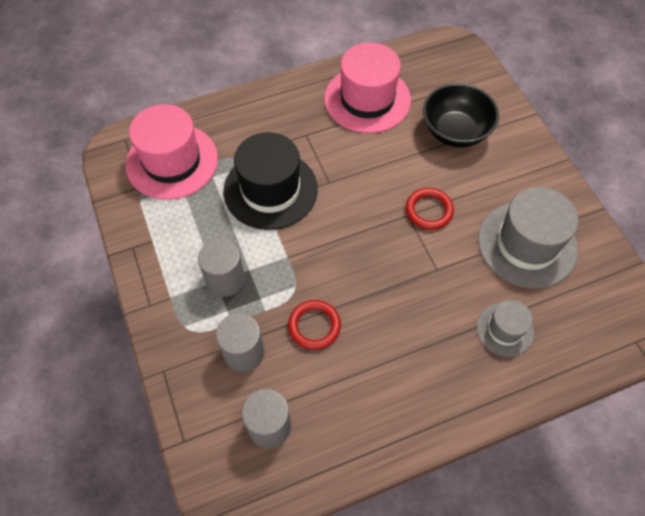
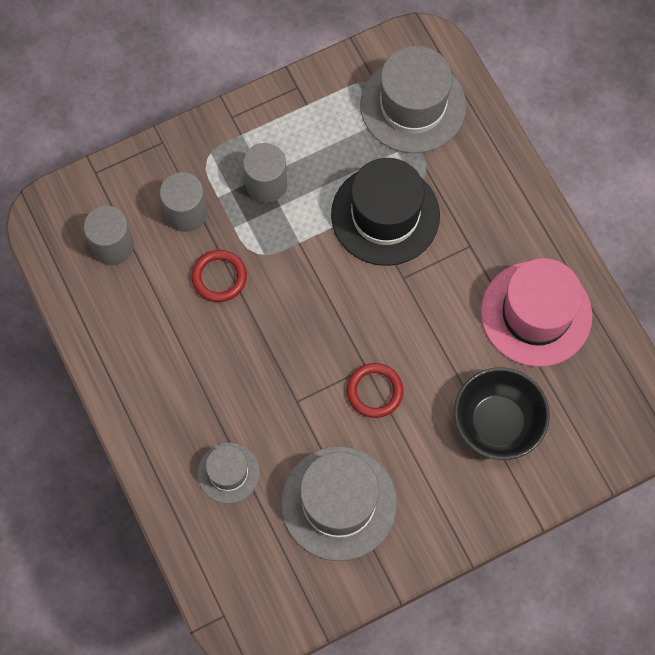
camera: 85 degrees right, 10 degrees up
(172, 161) = (413, 105): pink hat -> grey hat

